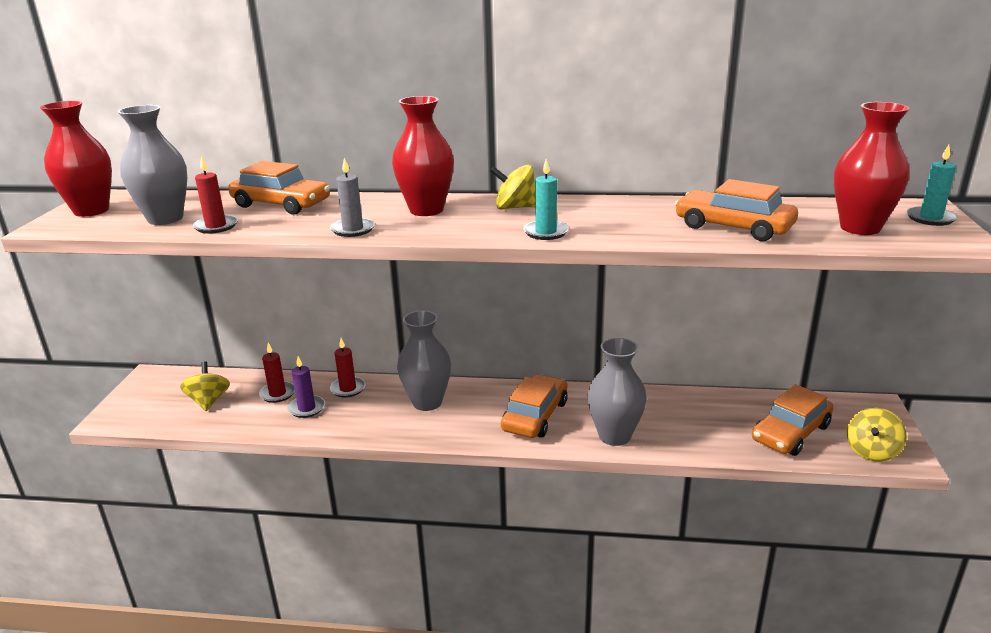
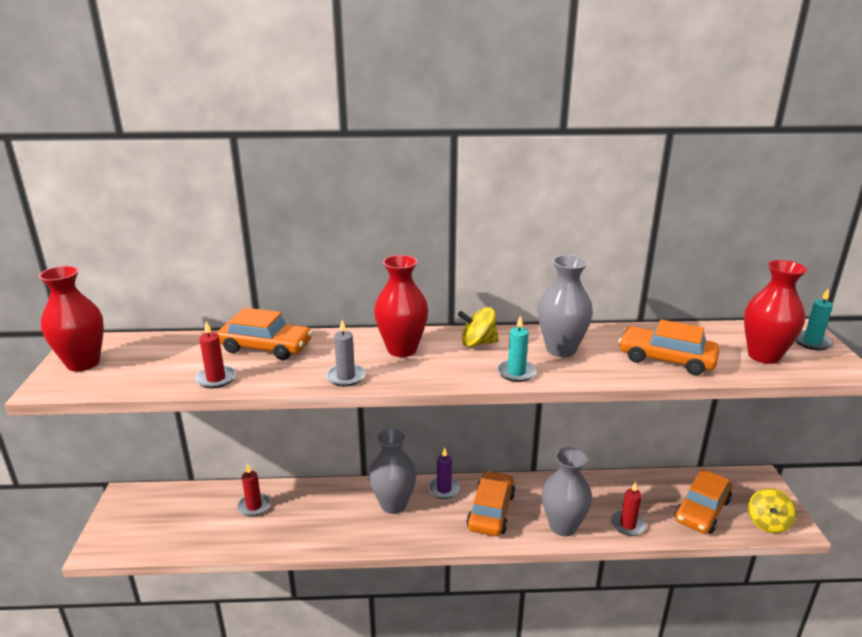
camera: 10 degrees left, 0 degrees up
(165, 219) = (162, 371): grey vase -> grey vase (561, 349)
(209, 401) = (190, 520): yellow spinning top -> none
(307, 408) = (286, 520): purple candle -> purple candle (444, 489)
(348, 388) = (318, 495): red candle -> red candle (627, 525)

